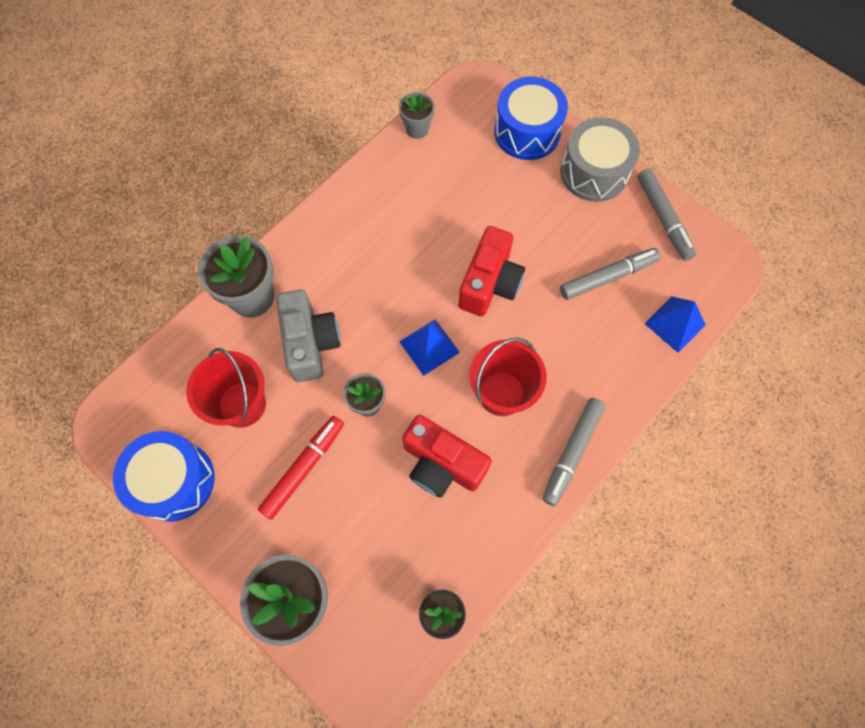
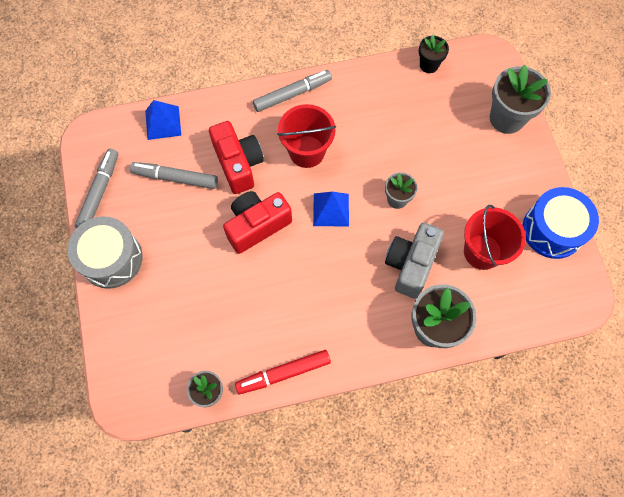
camera: 145 degrees left, 0 degrees up
(303, 468) = (463, 186): red marker -> red marker (284, 373)
(442, 464) = (375, 135): red camera -> red camera (238, 164)
(527, 132) = (128, 327): blue drum -> none

